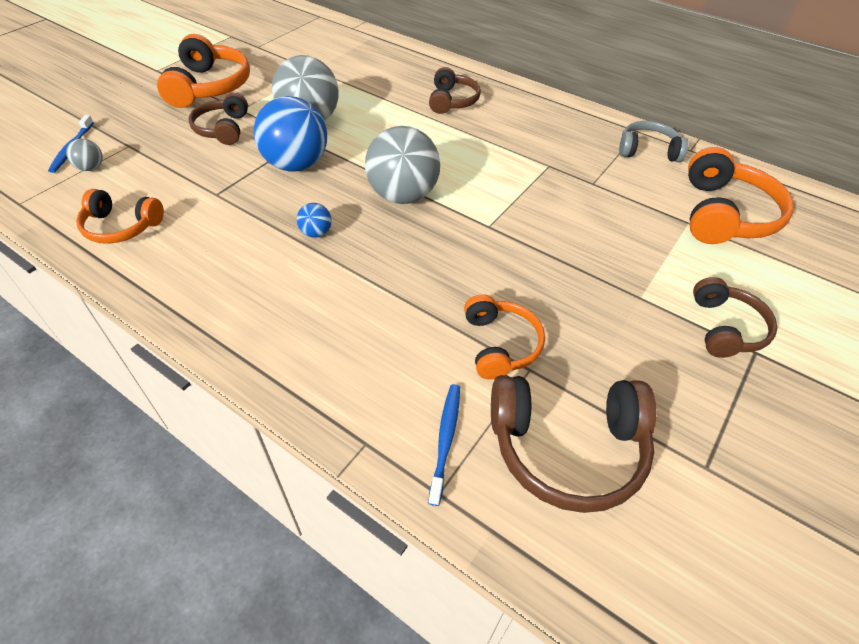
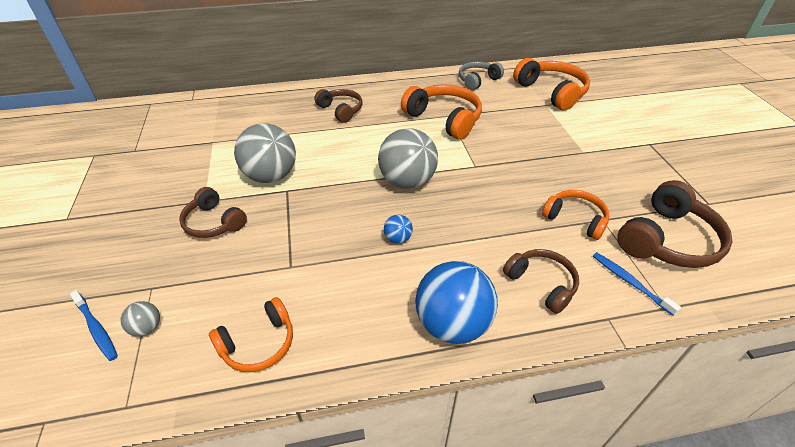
camera: 45 degrees left, 5 degrees down
(209, 87) = (145, 201): orange headphones -> orange headphones (444, 119)
(296, 165) = (312, 209): blue ball -> blue ball (452, 324)
(725, 328) = (627, 142): brown headphones -> brown headphones (541, 284)

